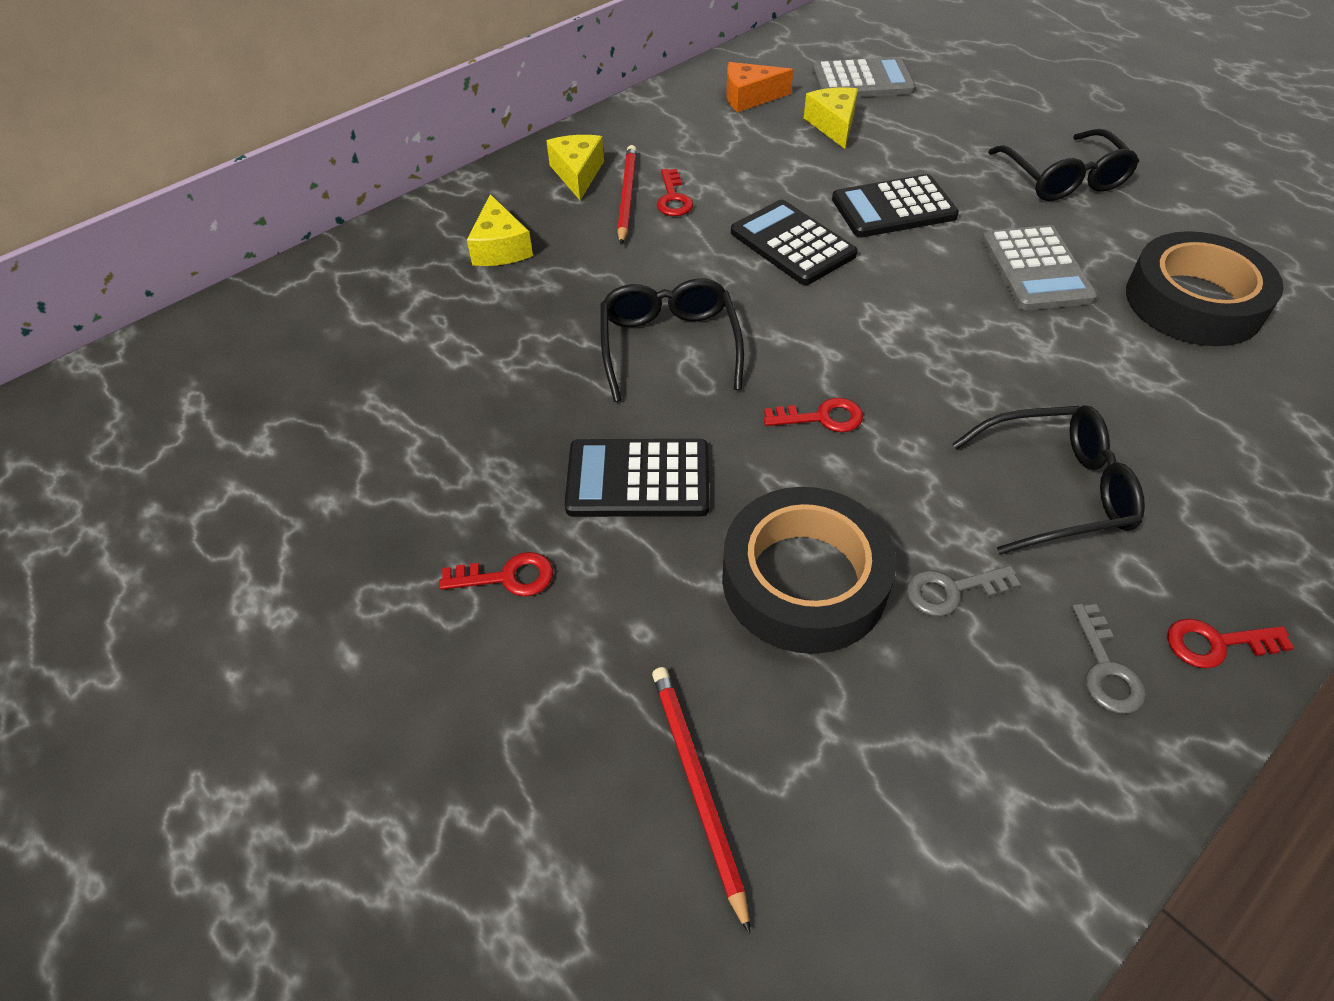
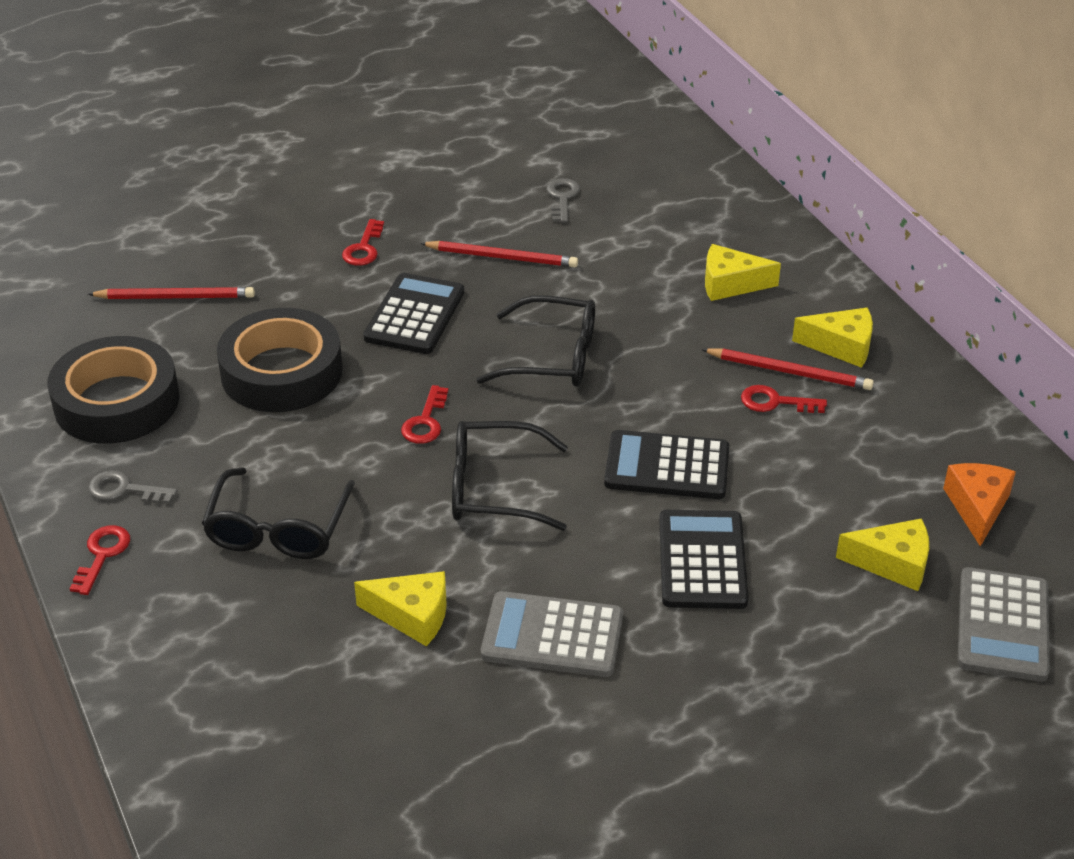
camera: 105 degrees right, 10 degrees down
(494, 428) = (502, 257): none -> red pencil
(792, 244) = (667, 466): black calculator -> black calculator turned 150 degrees counterclockwise
(951, 591) = (229, 438): grey key -> grey key (562, 198)
(1063, 179) = (710, 736): black glasses -> black glasses (493, 488)
(1084, 356) = (412, 616): none -> yellow cheese
(1193, 302) = (445, 744): black tape -> black tape (117, 402)

